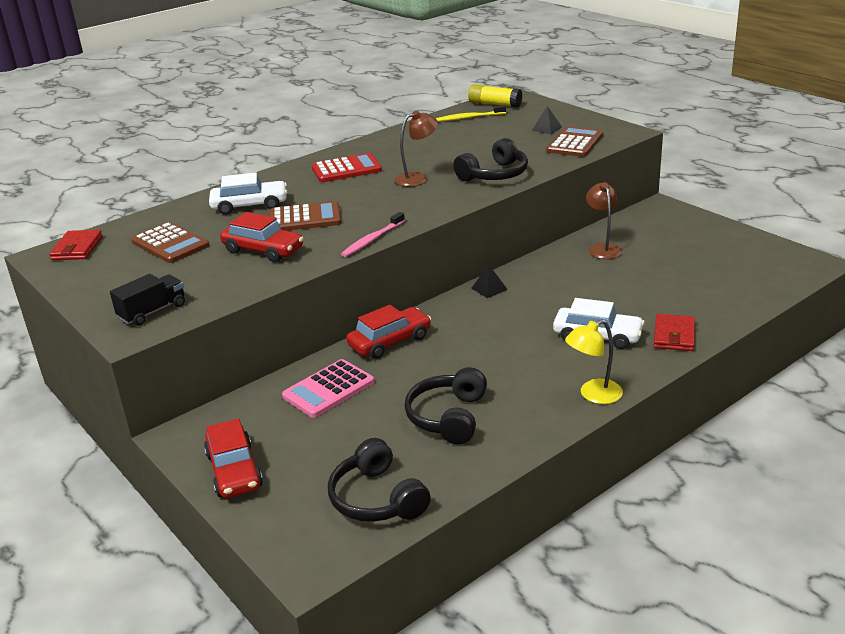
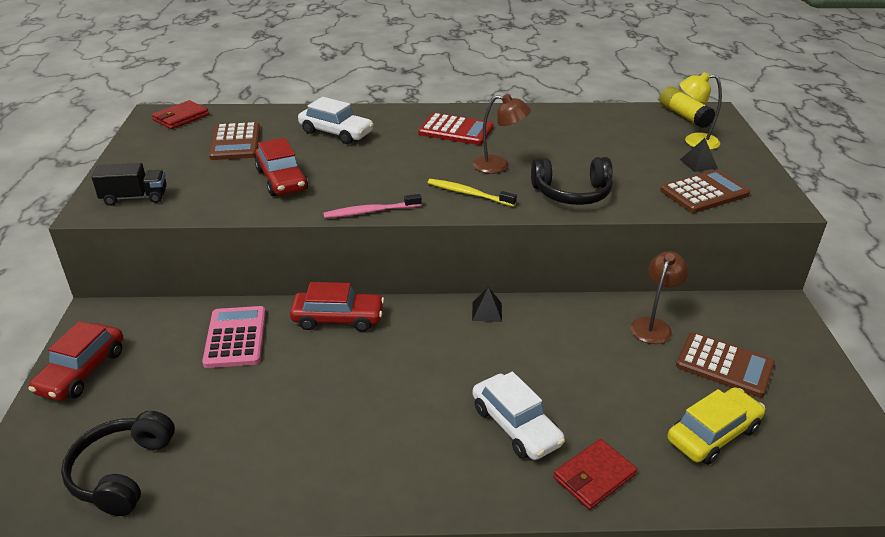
camera: 35 degrees right, 5 degrees up
(305, 218) = (354, 164): brown calculator -> brown calculator (724, 365)
(328, 389) = (235, 337): pink calculator -> pink calculator turned 90 degrees clockwise
(448, 417) = (277, 428): black headphones -> none
(469, 118) = (638, 121): yellow toothbrush -> yellow toothbrush (469, 194)
(593, 395) = (423, 493): yellow lamp -> yellow lamp (694, 141)
(706, 284) = (713, 434): none -> yellow car

